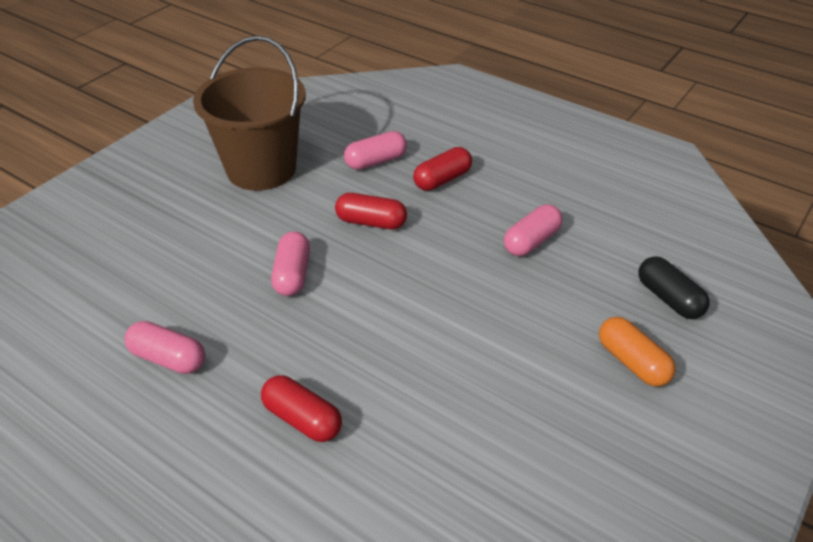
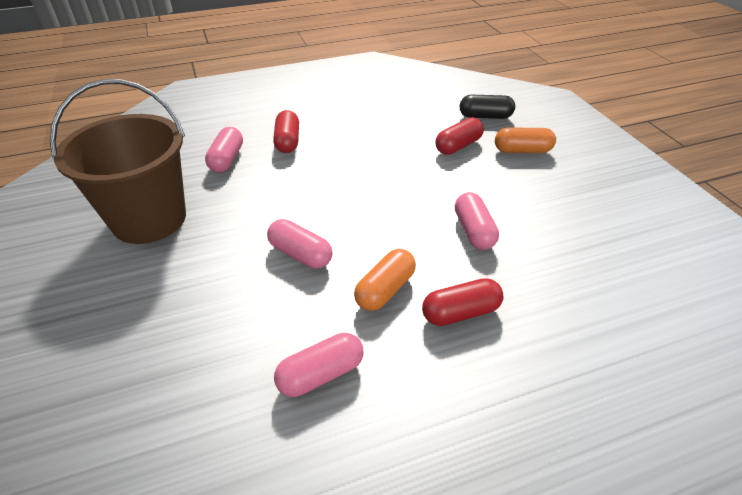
camera: 55 degrees left, 0 degrees up
(291, 351) = (385, 290): none -> orange capsule
(371, 222) = (291, 190): red capsule -> red capsule (458, 146)
(531, 241) = (390, 136): pink capsule -> pink capsule (473, 231)

